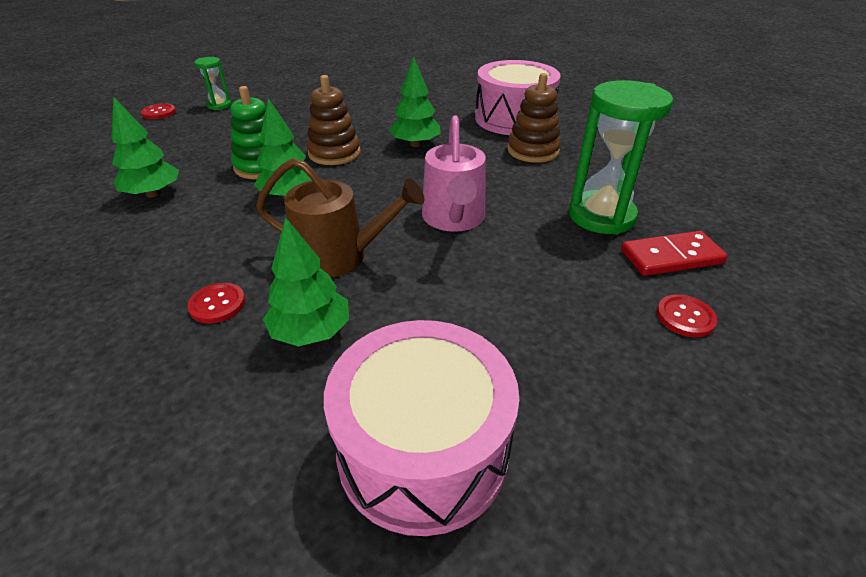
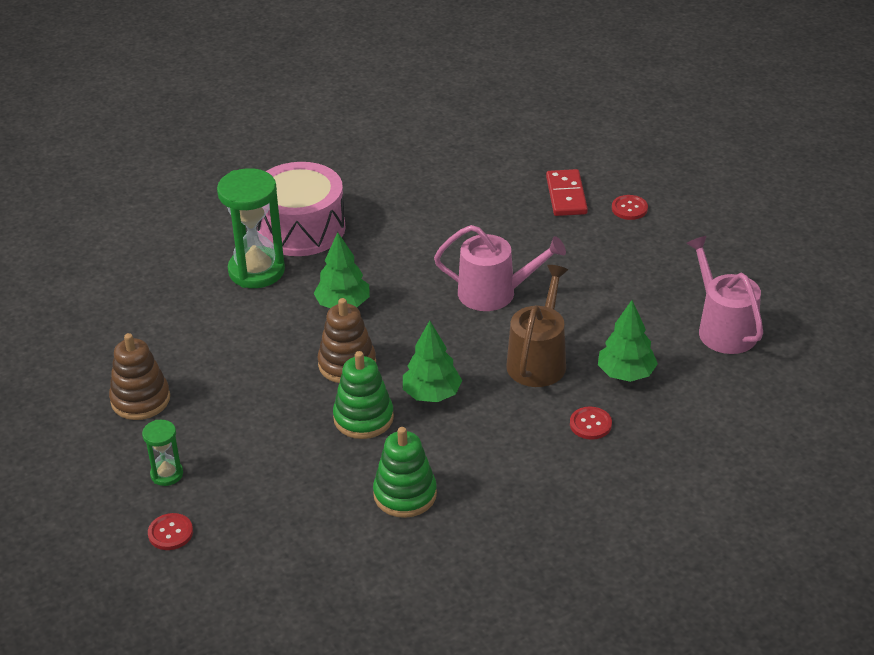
camera: 80 degrees left, 0 degrees up
(153, 194) = (405, 494): green tree -> green stacking toy
(423, 449) = (723, 329): pink drum -> pink watering can
(533, 151) = (381, 229): brown stacking toy -> brown stacking toy (140, 400)
(601, 216) = (507, 214): green hourglass -> green hourglass (256, 271)

